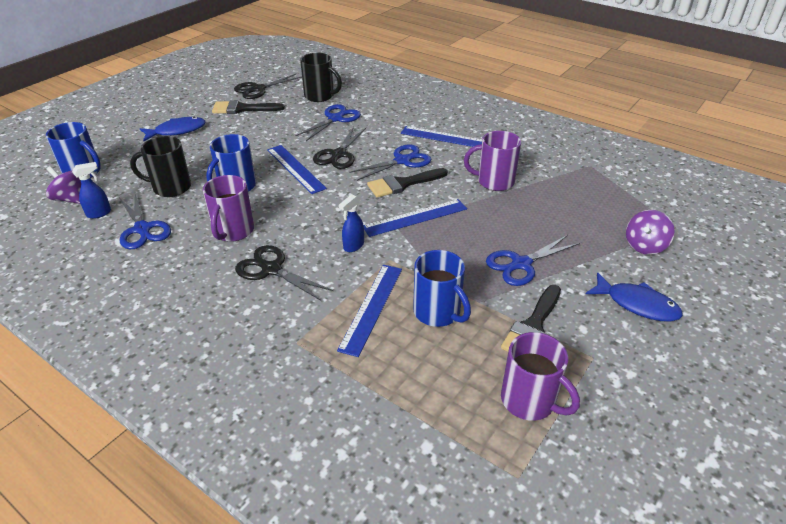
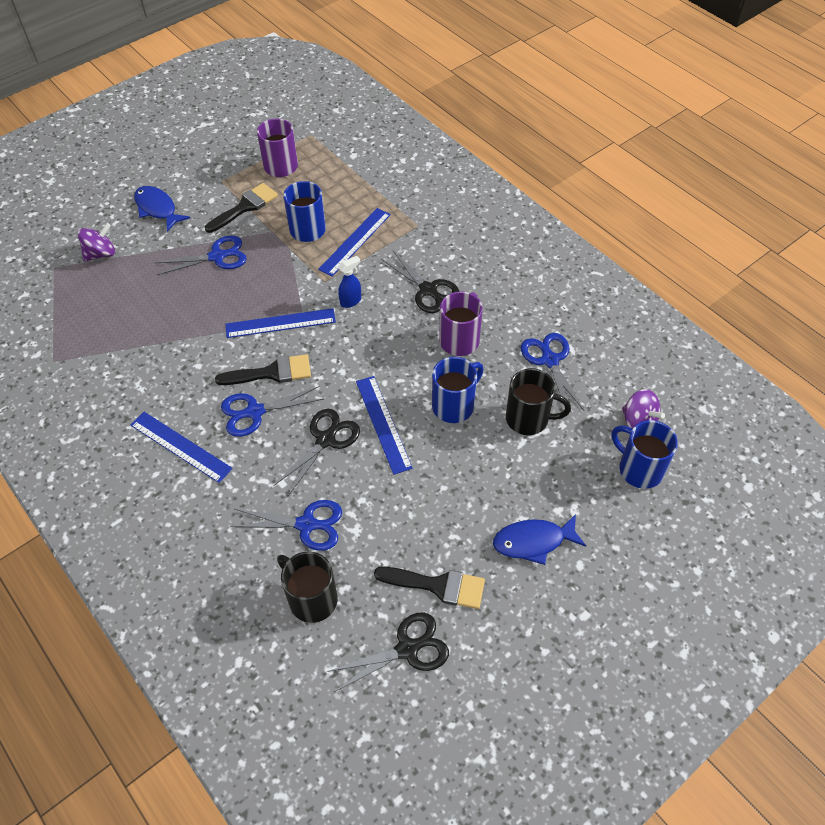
camera: 165 degrees left, 15 degrees up
(99, 213) = (599, 392): blue spray bottle -> none
(335, 119) = (306, 524): blue scissors -> blue scissors turned 135 degrees counterclockwise
(494, 182) = (174, 356): purple mug -> none

